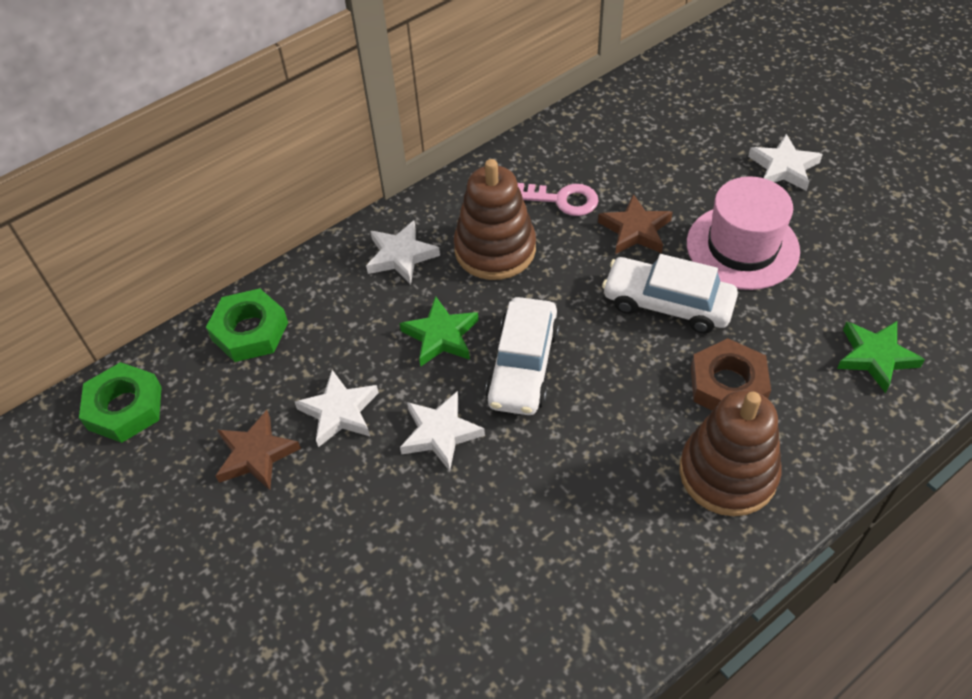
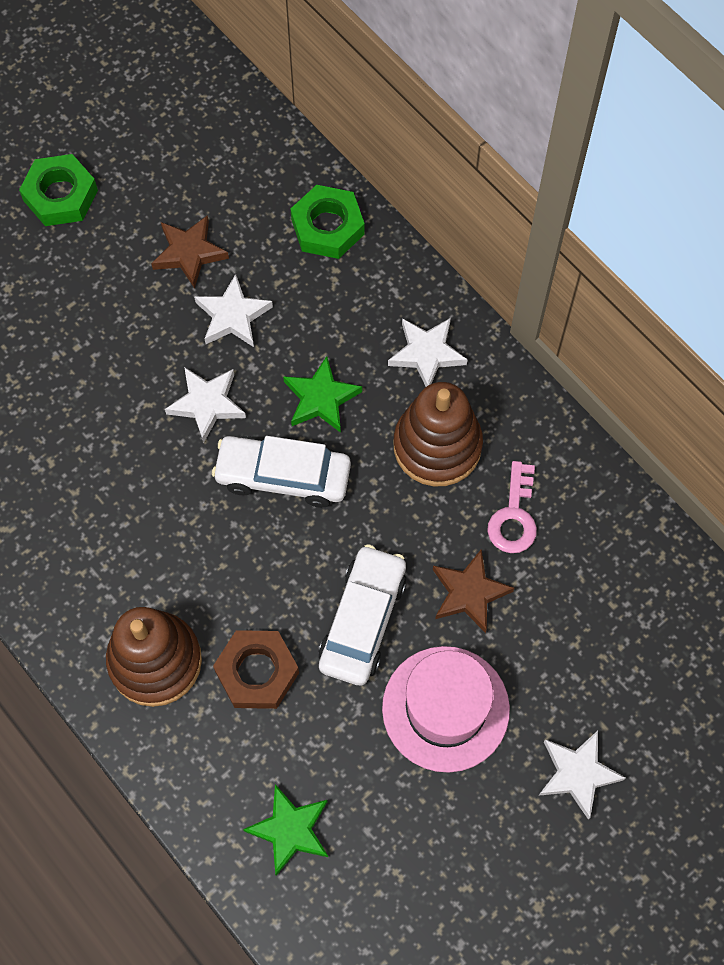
camera: 85 degrees right, 15 degrees up
(125, 408) = (241, 139): green nut -> green nut (60, 195)

